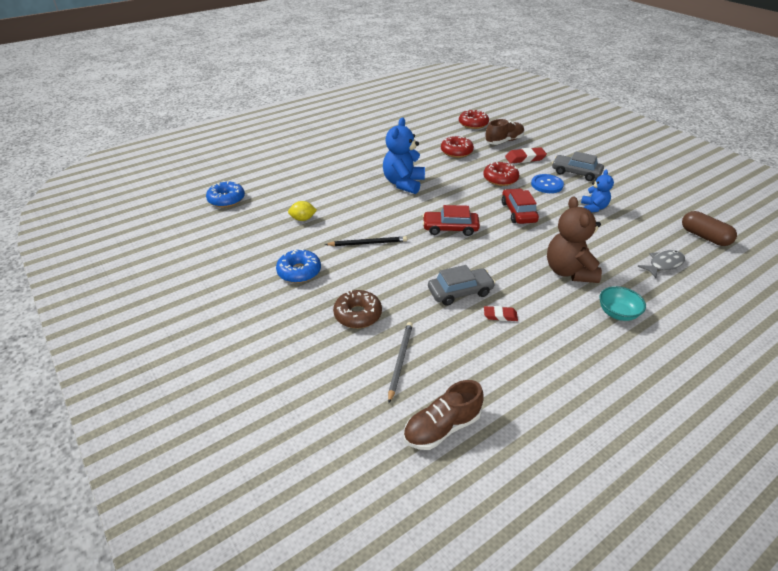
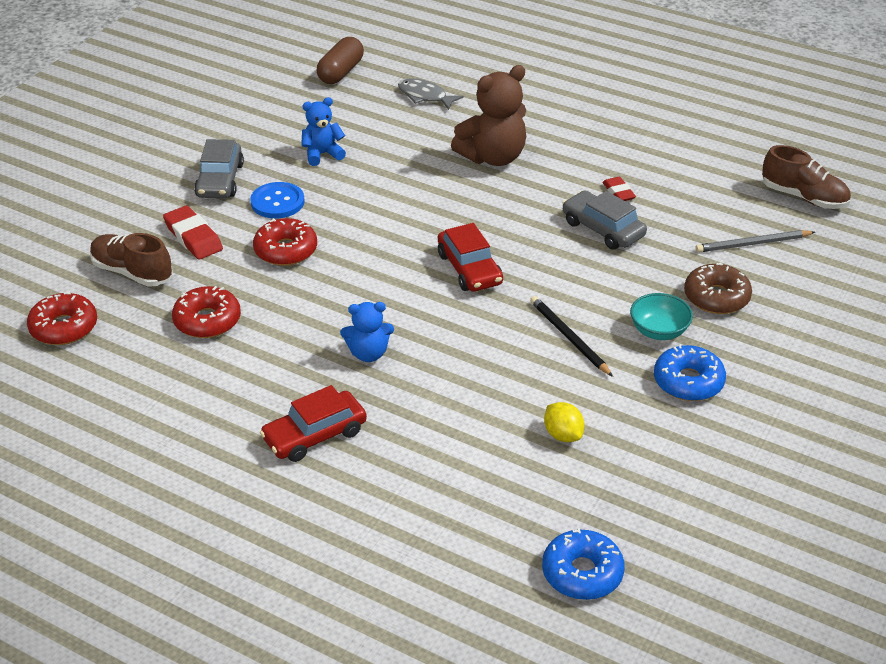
camera: 115 degrees left, 0 degrees up
(403, 183) = (368, 353): blue teddy bear -> blue teddy bear, size x0.58
(518, 212) = (380, 216): red car -> red car (314, 435)
(617, 313) = (545, 119): turquoise bowl -> turquoise bowl (659, 331)

